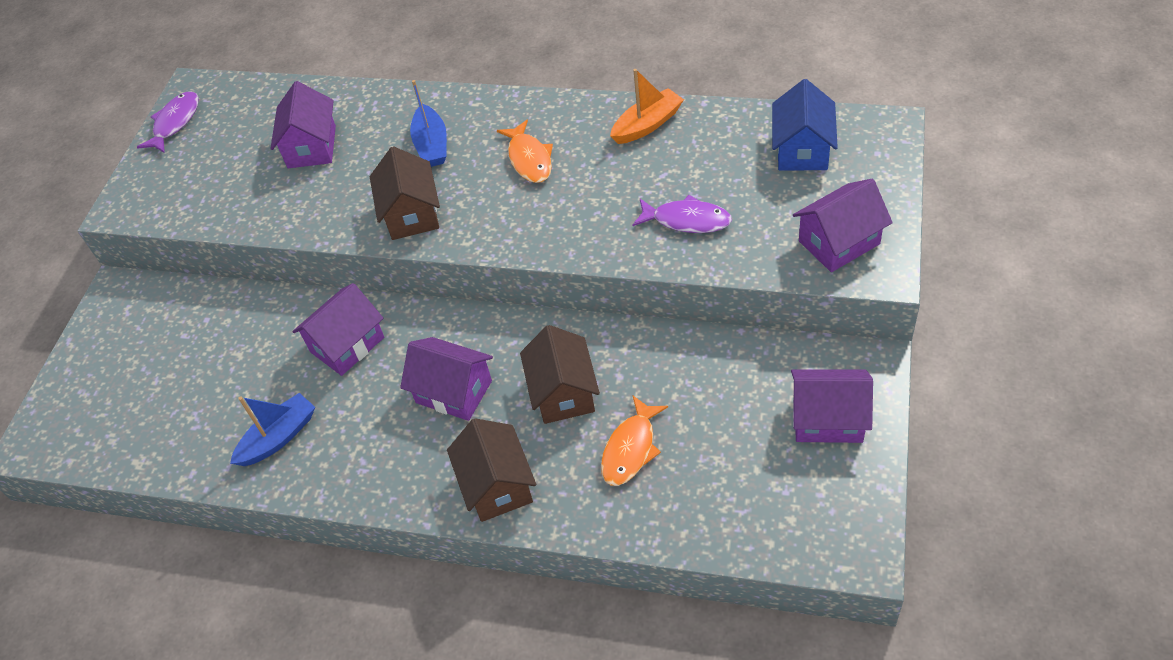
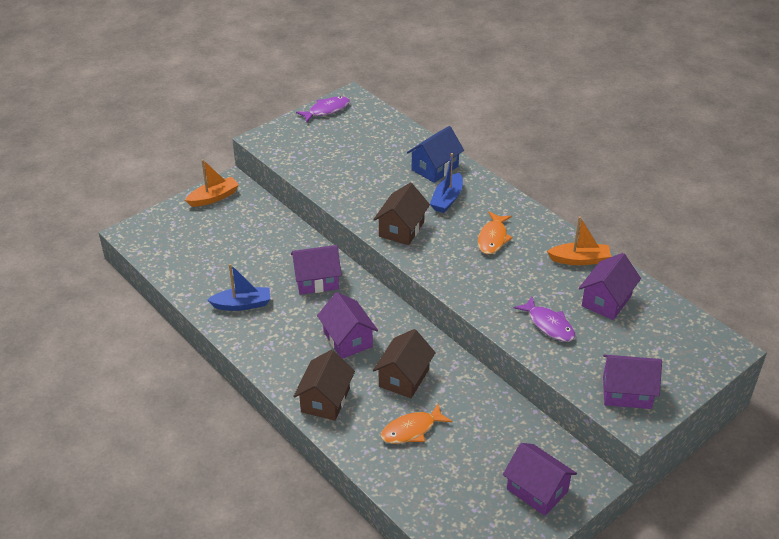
camera: 30 degrees right, 10 degrees down
(109, 324) = (213, 197): none -> orange boat
(312, 147) = (383, 163): purple house -> purple house (606, 301)
(802, 150) = (659, 329): blue house -> blue house (435, 168)

